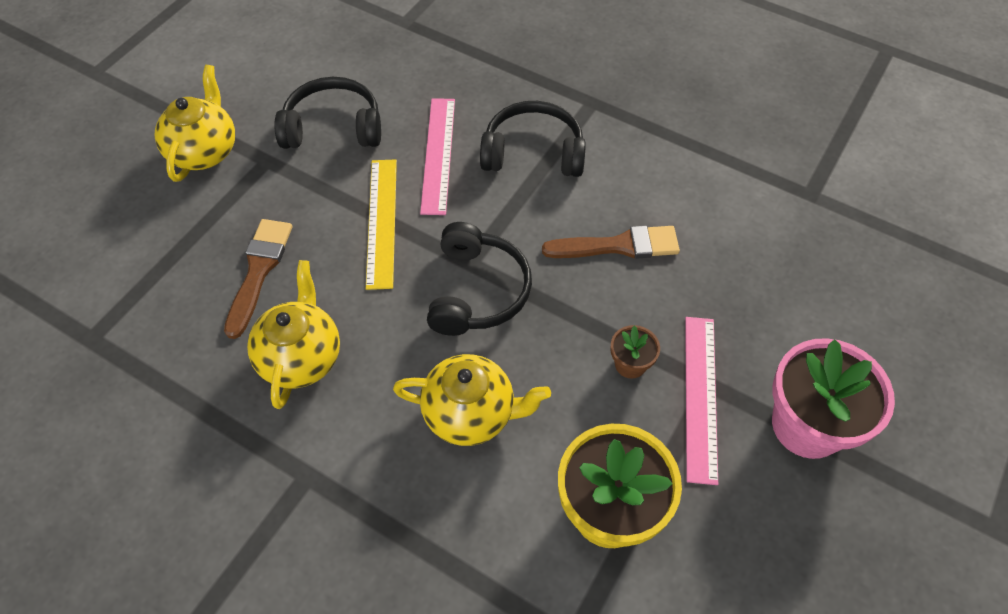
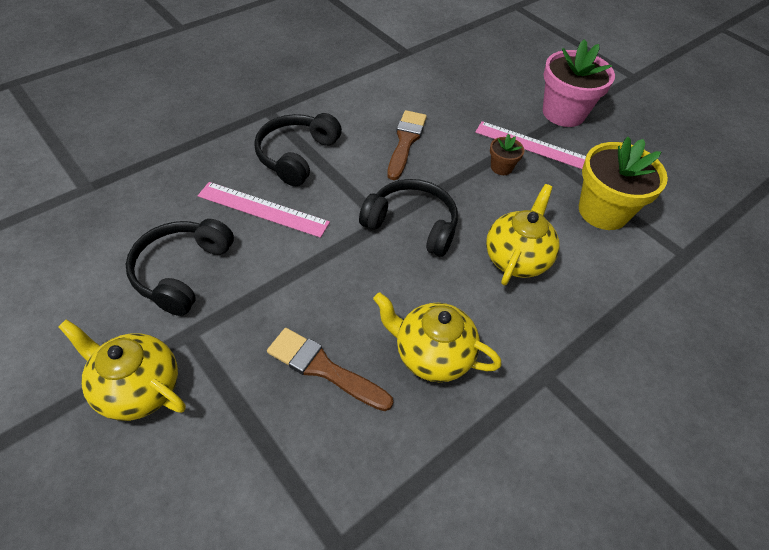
camera: 75 degrees left, 5 degrees down
(382, 222) = (314, 264): yellow ruler -> none

